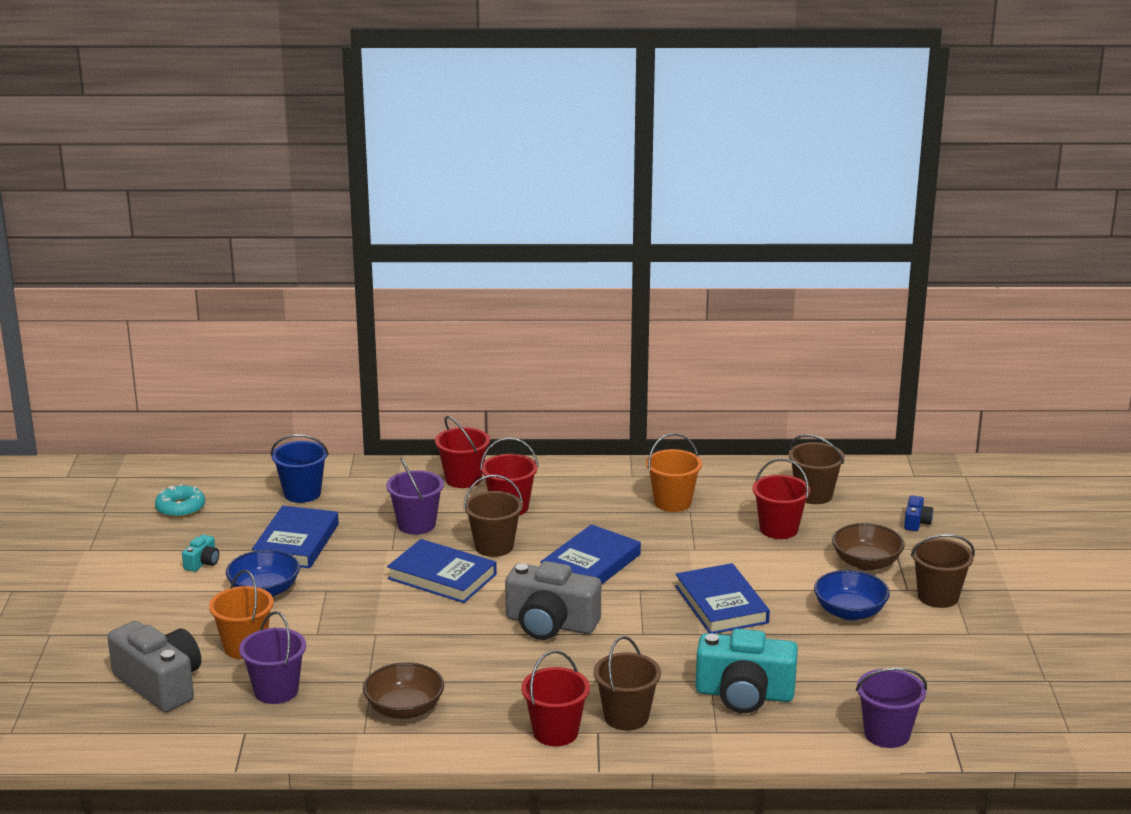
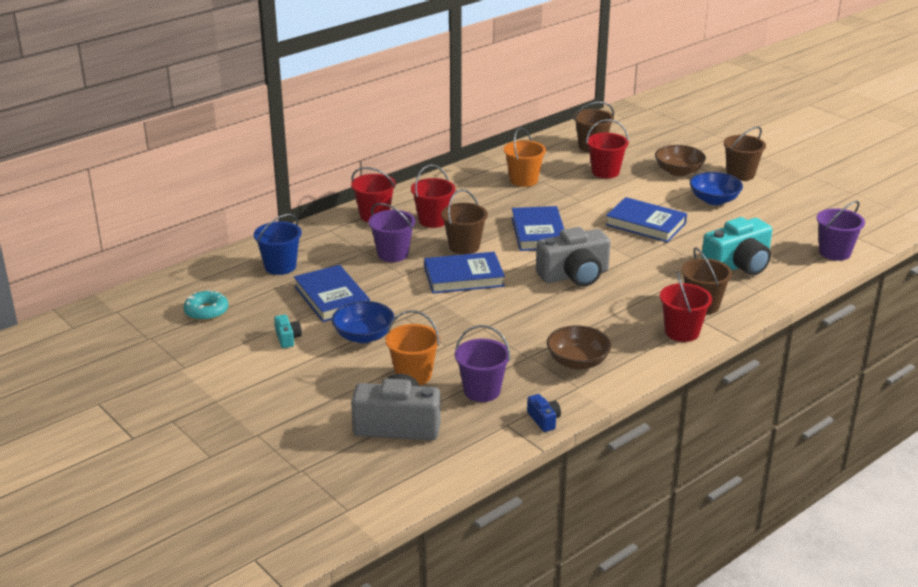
camera: 40 degrees left, 5 degrees up
(916, 522) = (666, 141): blue camera -> blue camera (544, 420)

